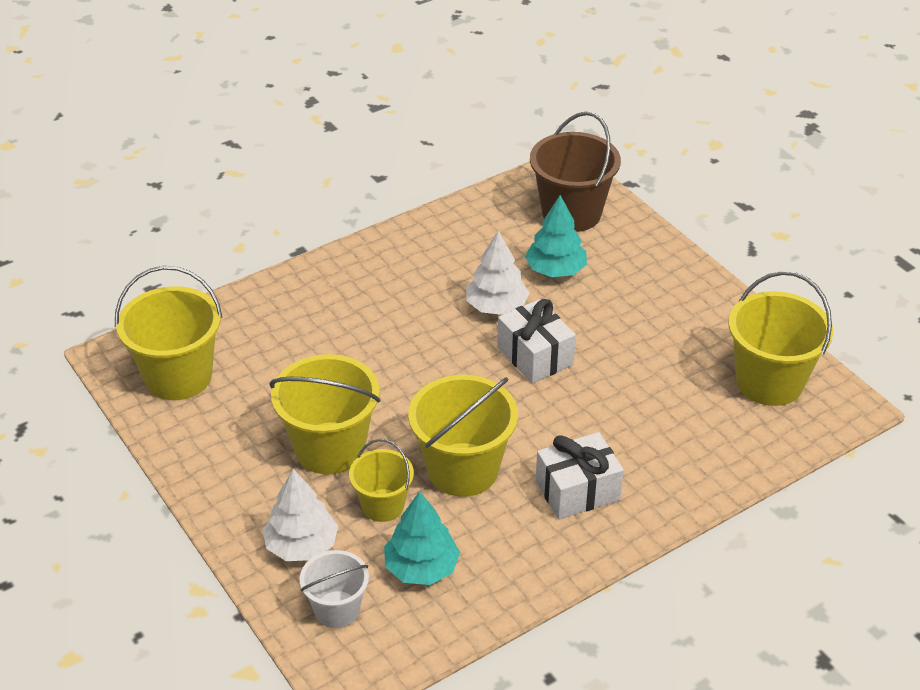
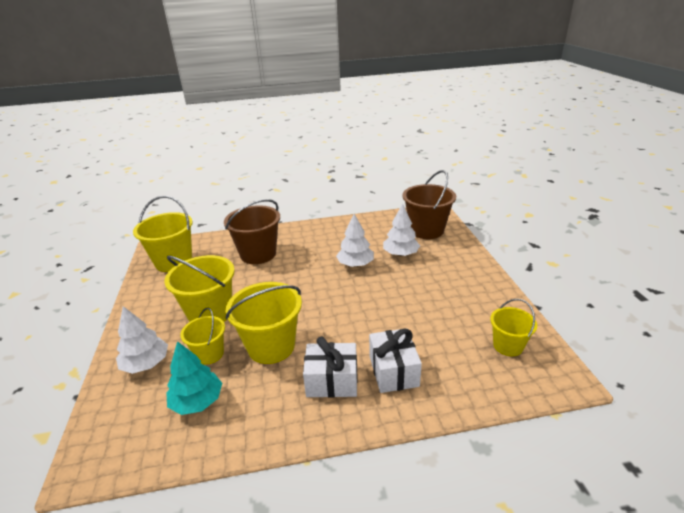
camera: 25 degrees right, 10 degrees down
(319, 325) = (258, 254): none -> brown bucket
(337, 609) = (126, 412): white bucket -> none
(535, 356) = (360, 293): white gift -> white gift (393, 371)
(555, 270) = (400, 254): turquoise tree -> white tree
(769, 382) = (508, 346): yellow bucket -> yellow bucket, size x0.59

